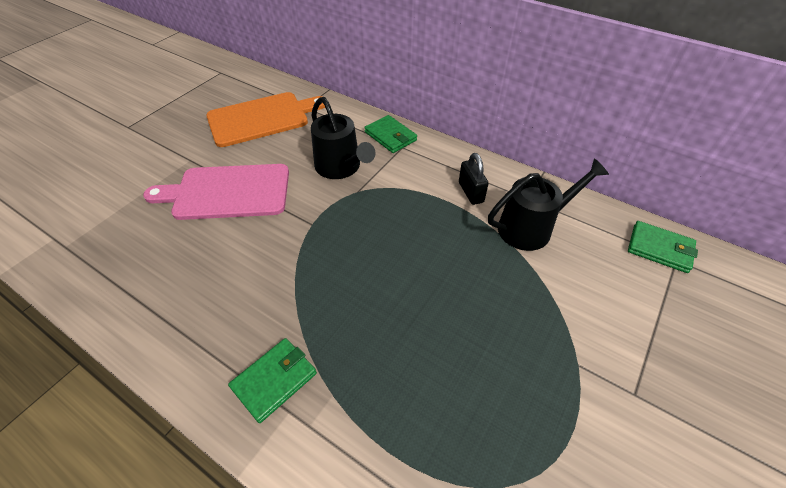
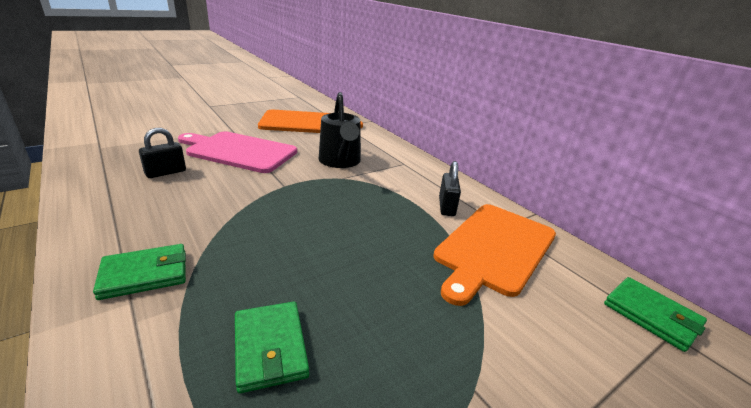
camera: 20 degrees right, 20 degrees down
(178, 254) = (166, 172): none -> black padlock
(390, 136) = (399, 155): green wallet -> green wallet (270, 348)
(531, 227) = (494, 249): black watering can -> orange cutting board

